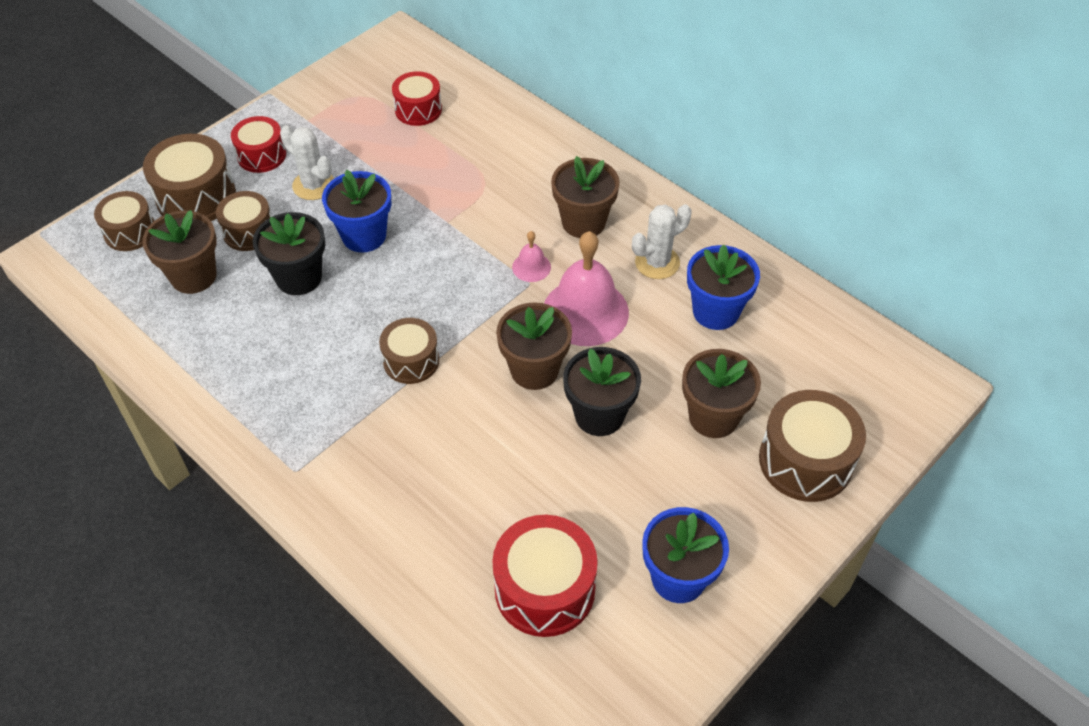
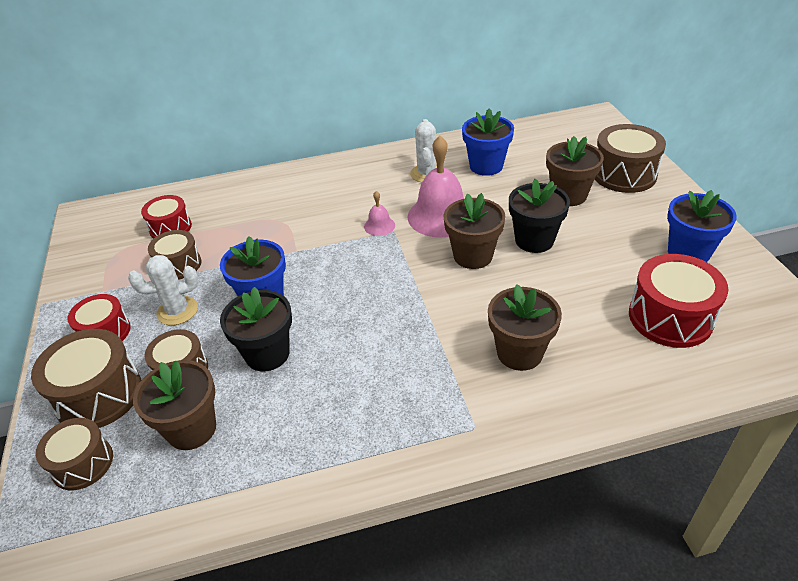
camera: 55 degrees left, 10 degrees down
(411, 361) = (413, 316): brown drum -> brown drum (179, 265)
(583, 222) = (363, 190): brown flower pot -> brown flower pot (519, 353)

